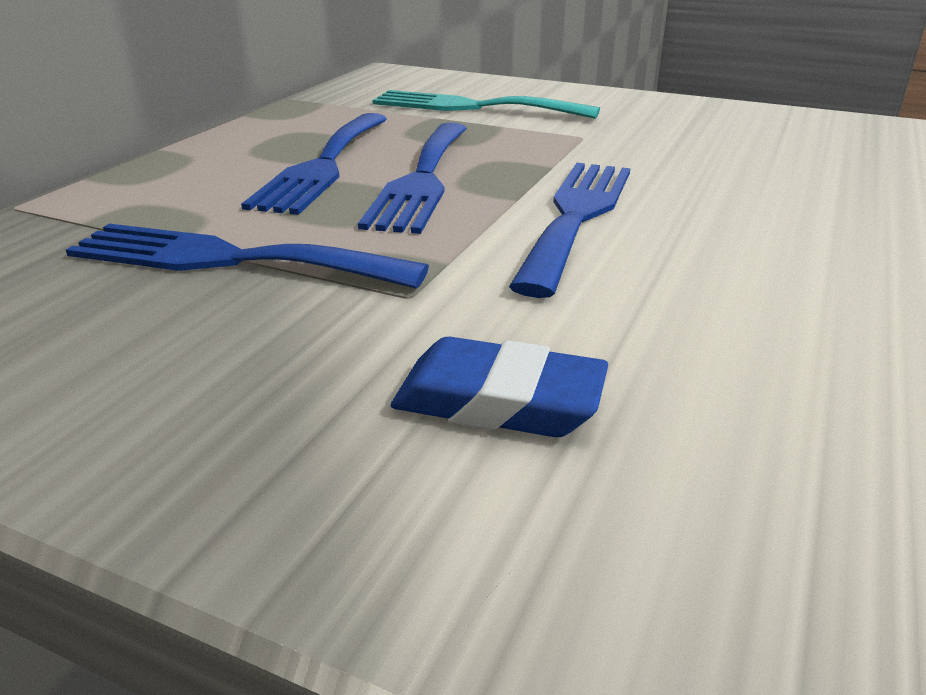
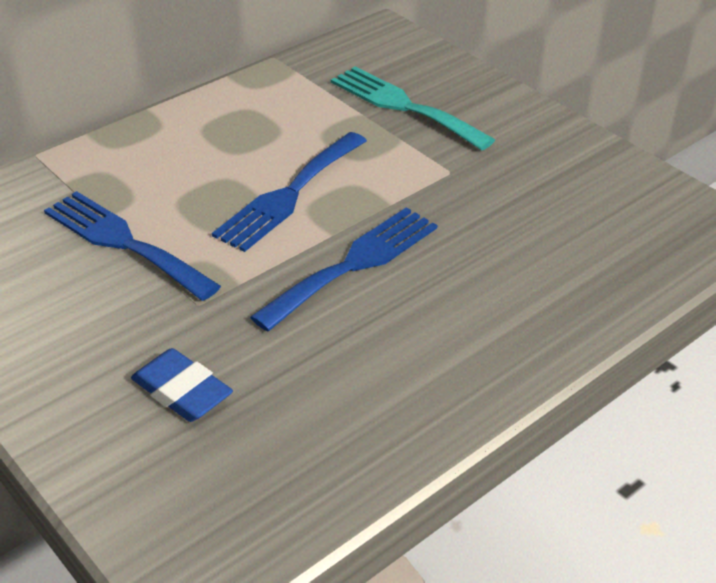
camera: 25 degrees right, 10 degrees up
(323, 166) = (238, 159): blue fork -> none

